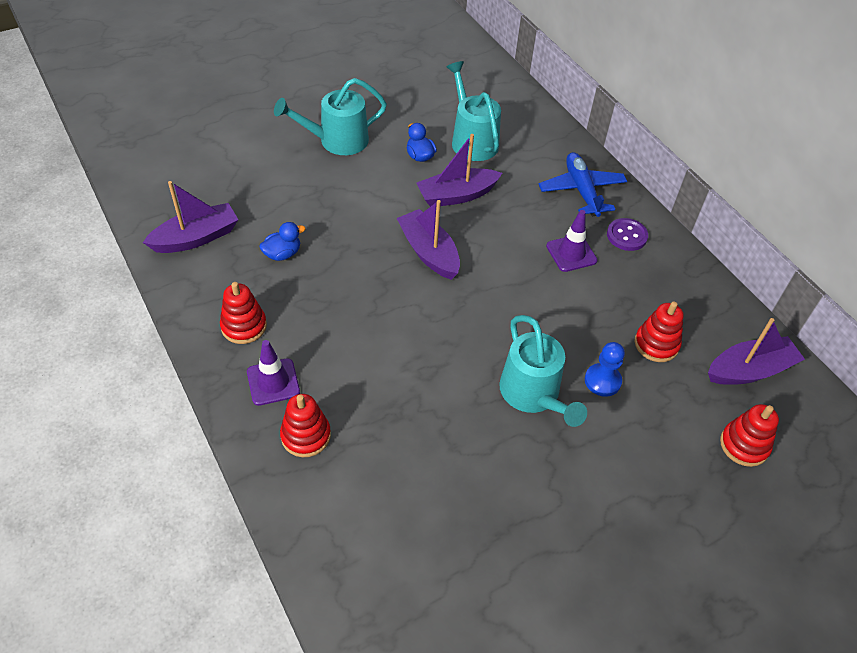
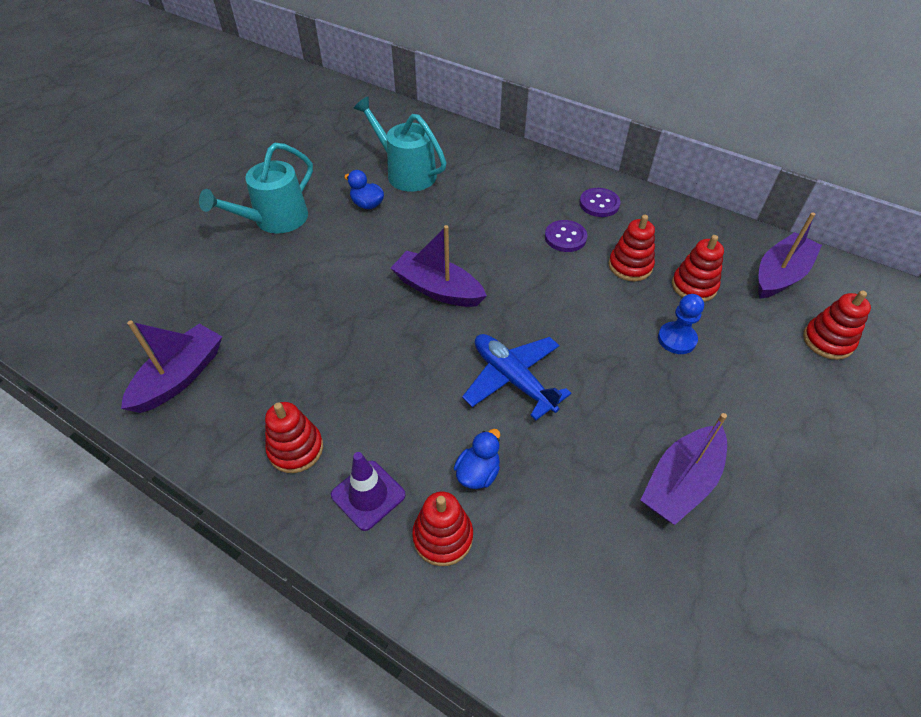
camera: 25 degrees left, 0 degrees up
(282, 254) = (290, 353): blue duck -> blue duck (478, 473)
(456, 195) = (427, 227): purple boat -> purple boat (681, 482)
(533, 394) = (629, 381): turquoise watering can -> none
(571, 253) = (565, 237): purple traffic cone -> purple button
(582, 191) = (534, 180): blue plane -> blue plane (513, 379)
(611, 302) = (630, 266): none -> red stacking toy

